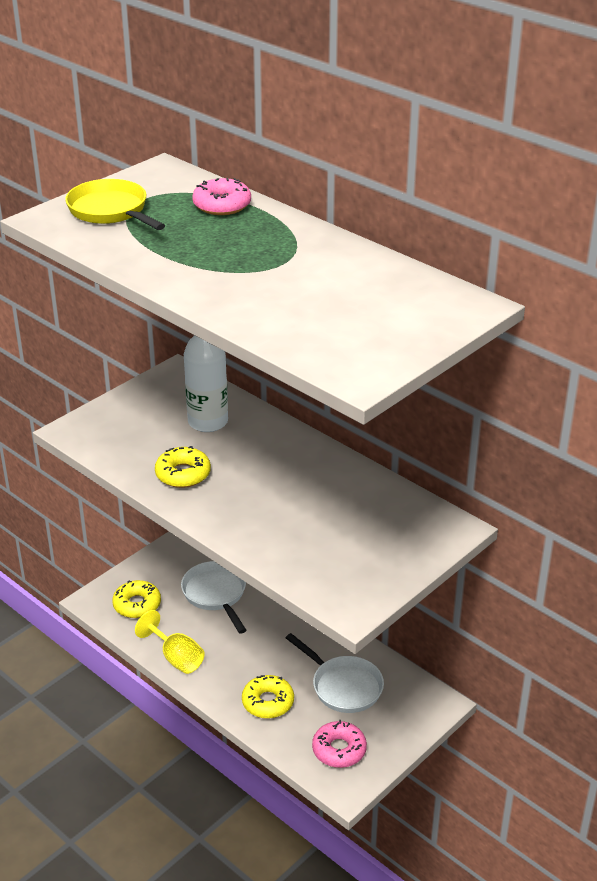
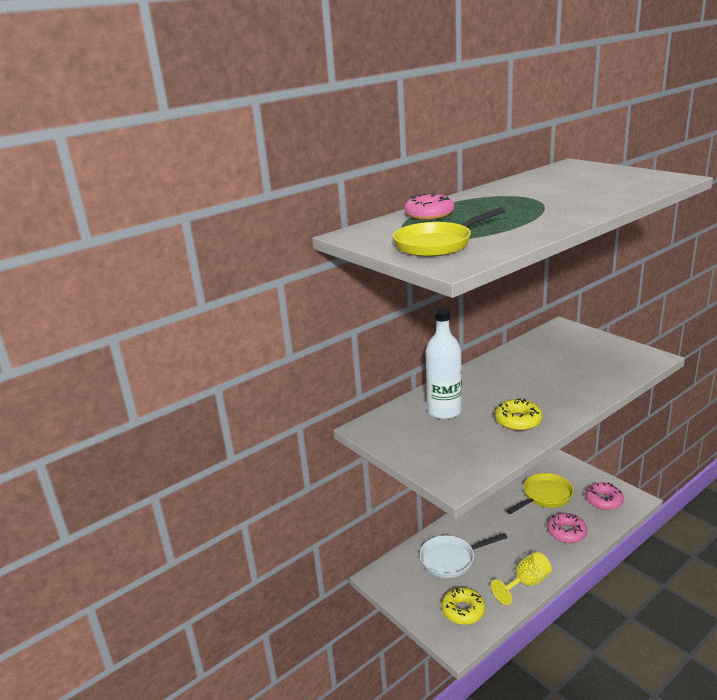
camera: 80 degrees left, 10 degrees down
(268, 702) = (566, 532): yellow donut -> pink donut
(343, 686) = (545, 496): white pan -> yellow pan

